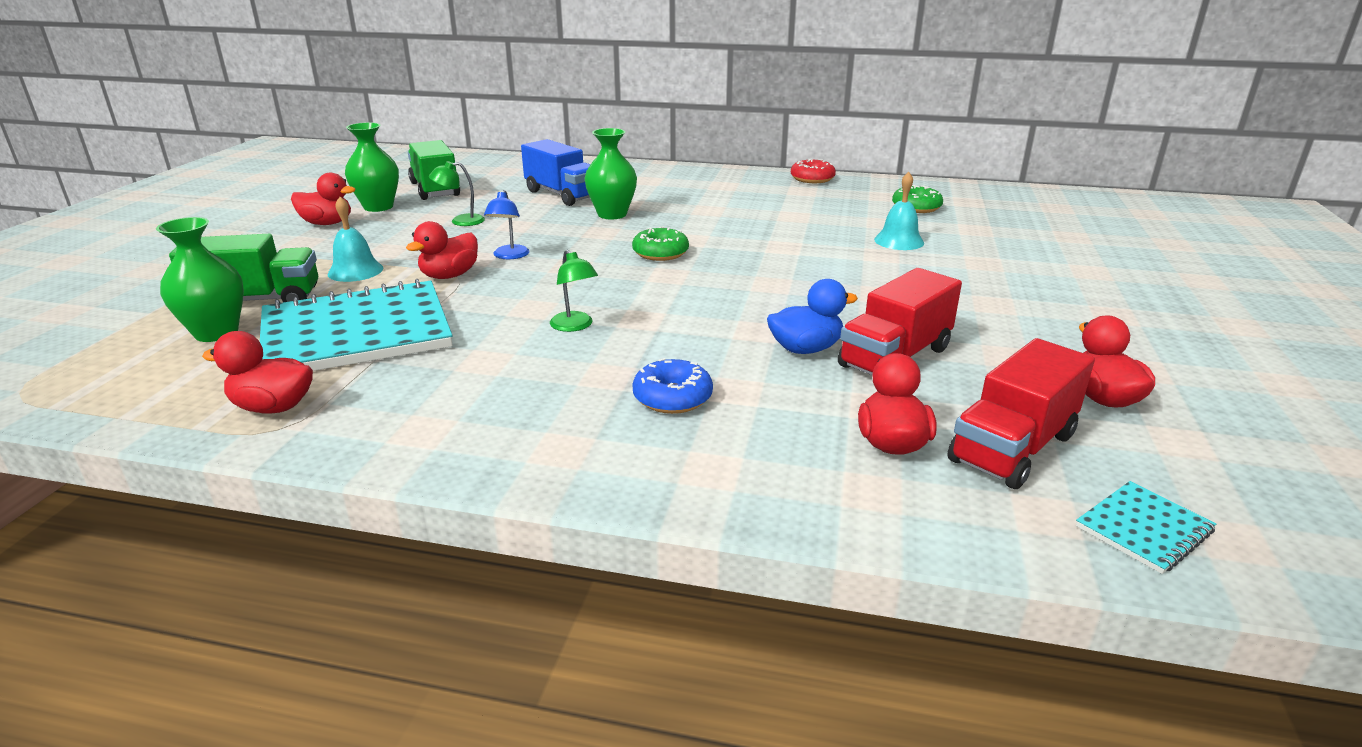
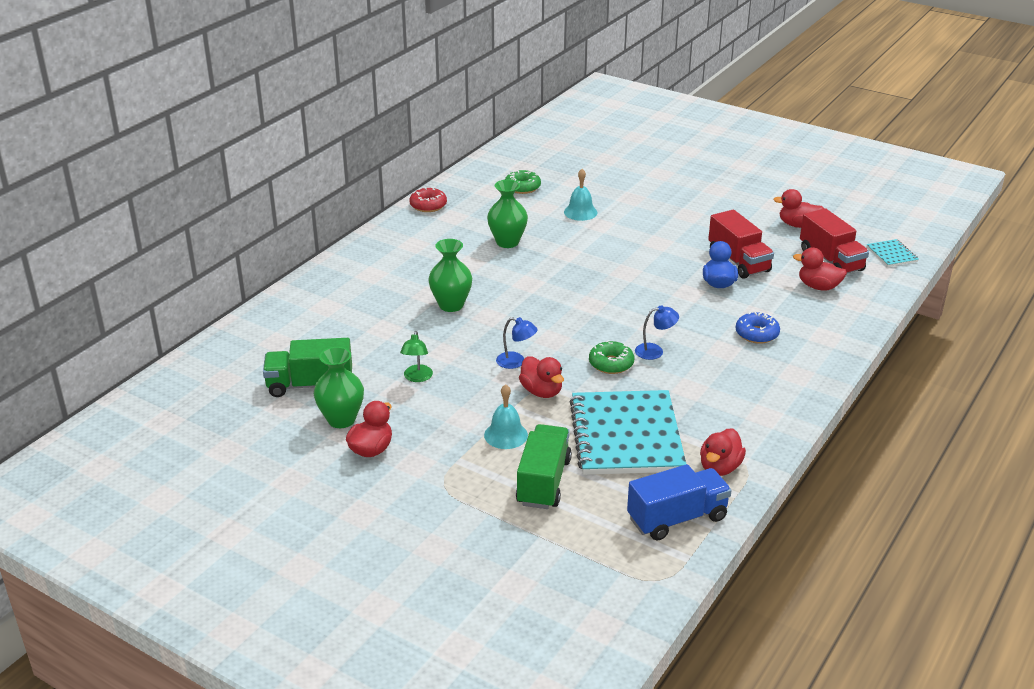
camera: 70 degrees left, 5 degrees up
(216, 333) = (596, 498): green vase -> green vase (507, 242)
(562, 195) = (381, 320): blue truck -> blue truck (677, 518)
(575, 326) = (655, 351): green lamp -> blue lamp
(660, 253) = (549, 300): green donut -> green donut (611, 364)

